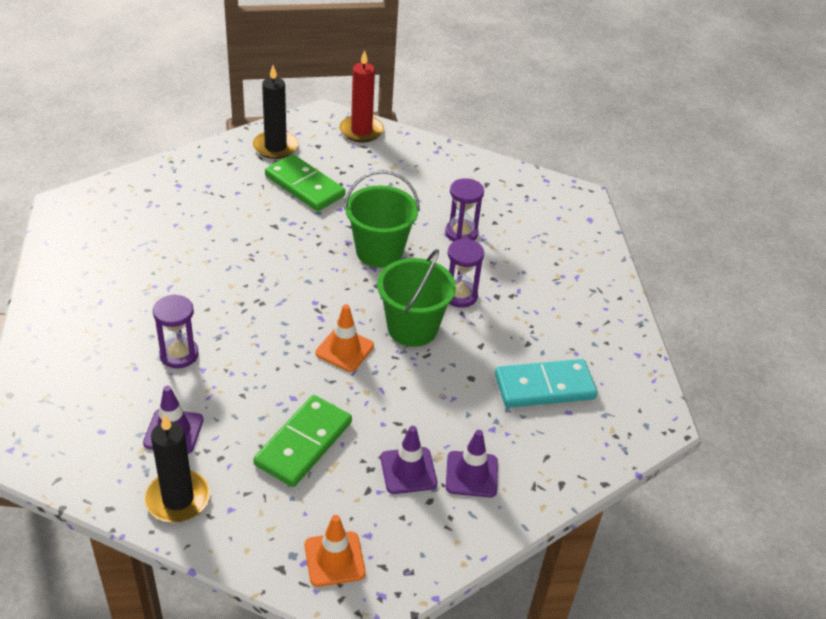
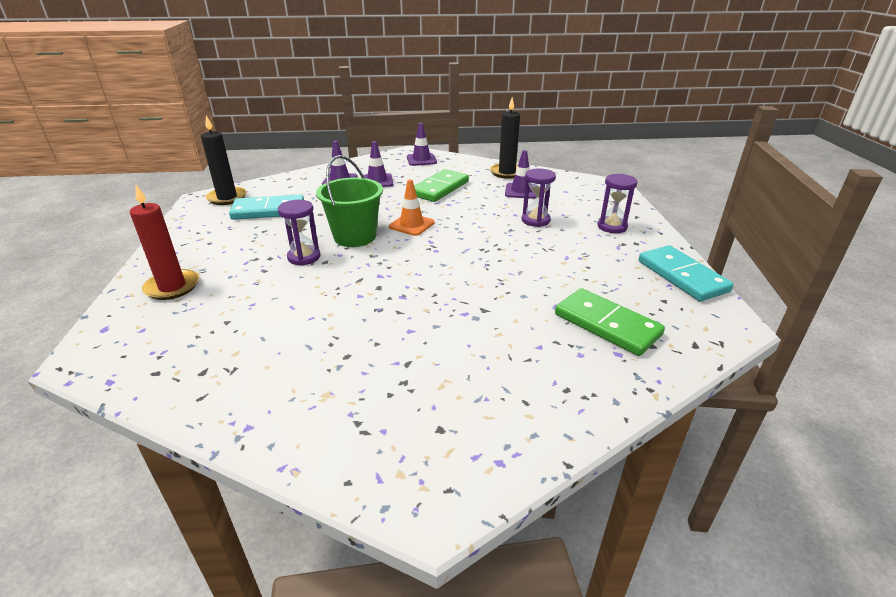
camera: 175 degrees left, 10 degrees down
(62, 256) = (682, 276): none -> turquoise domino
(275, 147) = (507, 422): black candle -> black candle (227, 198)
(305, 186) = (454, 358): green domino -> green domino (606, 325)
(334, 559) = (421, 160): orange traffic cone -> purple traffic cone
(361, 131) = (364, 466): red candle -> red candle (172, 287)
(379, 251) = (371, 288): green bucket -> none
(461, 233) = (274, 308): purple hourglass -> purple hourglass (612, 227)

